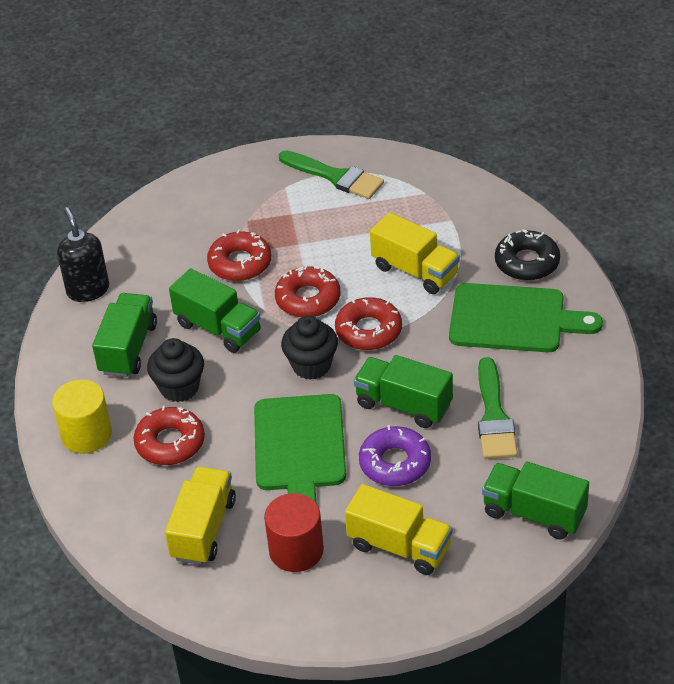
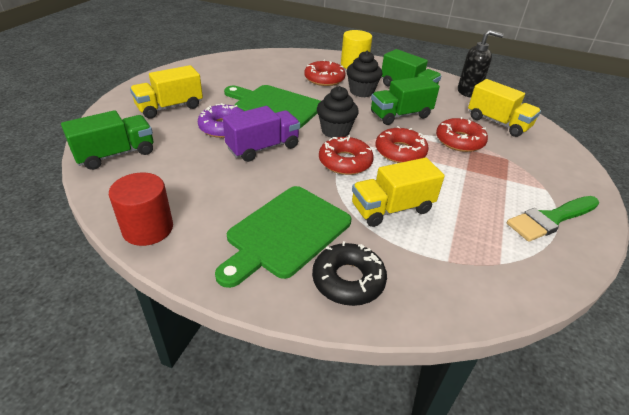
camera: 115 degrees right, 5 degrees down
(203, 529) = (259, 70): yellow truck -> yellow truck (498, 123)
(296, 550) = (212, 84): red cylinder -> red cylinder (148, 228)
(404, 405) = (263, 148): green truck -> purple truck
(494, 416) = (206, 176): green brush -> none

